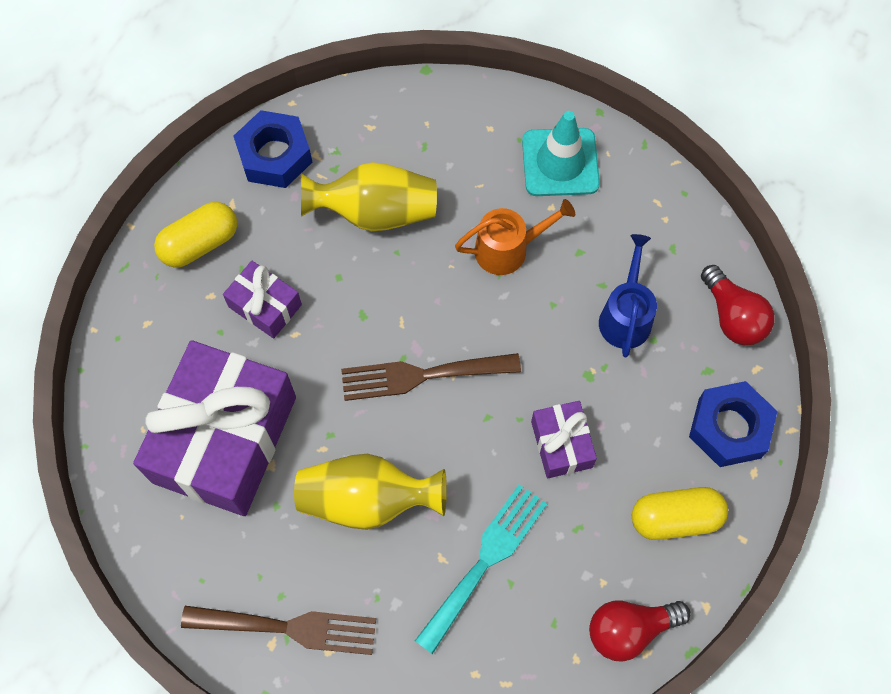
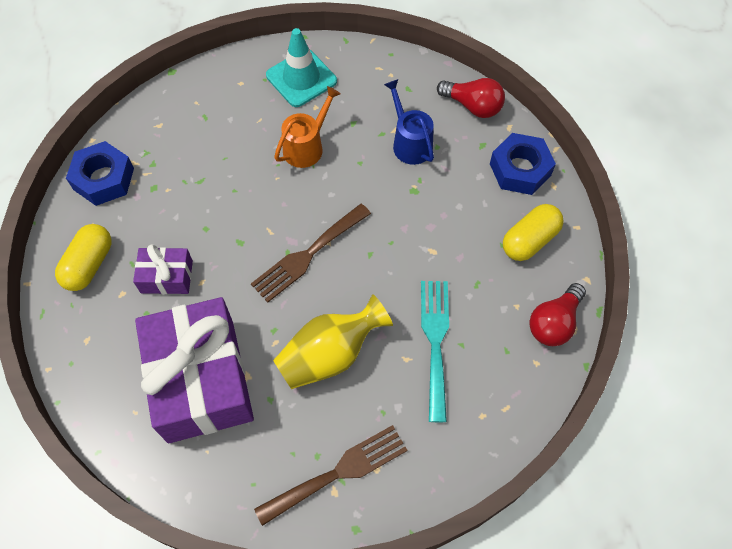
camera: 35 degrees left, 5 degrees down
(375, 212) = (201, 174): yellow vase -> none
(561, 444) = (428, 241): purple gift -> none

